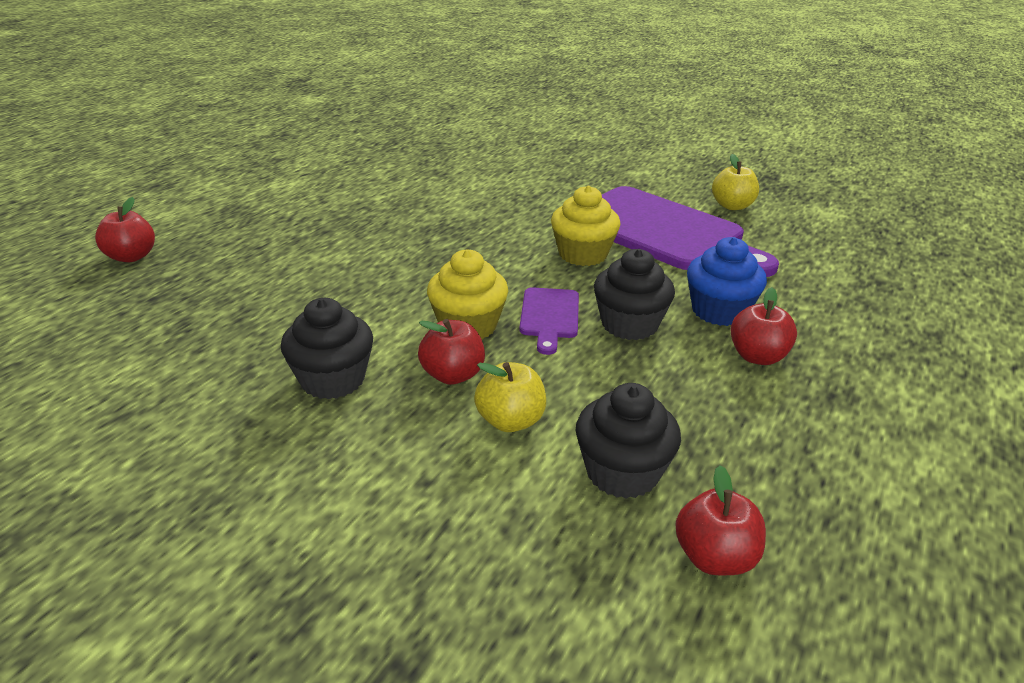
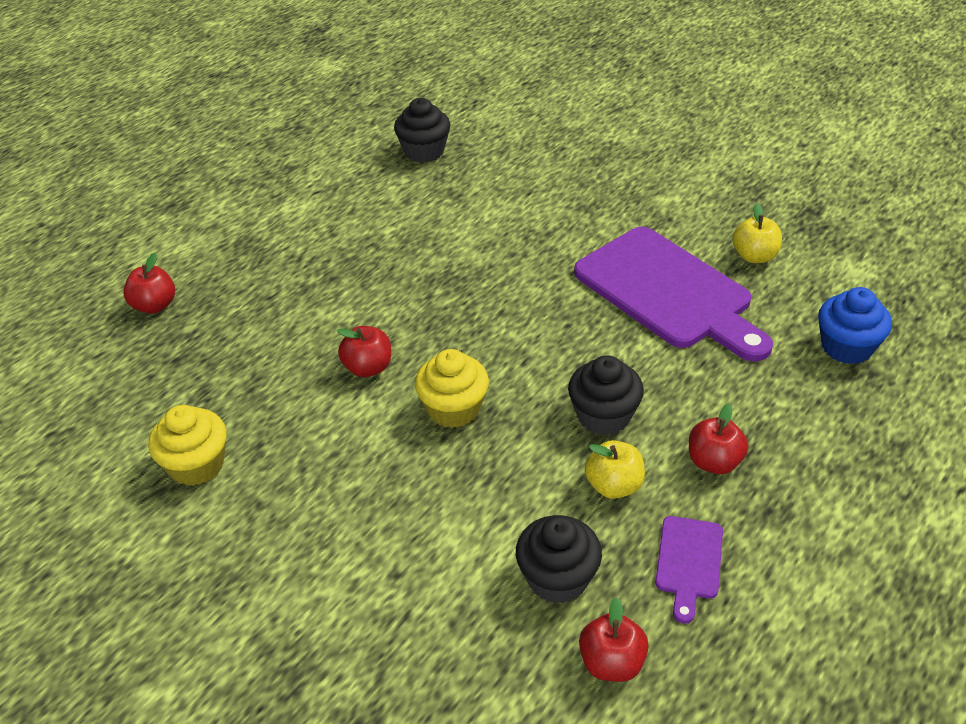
camera: 10 degrees right, 10 degrees up
(333, 380) = (329, 464): black cupcake -> black cupcake (424, 151)
(453, 375) = (432, 465): red apple -> red apple (368, 367)
(510, 421) = (474, 519): yellow apple -> yellow apple (614, 486)
(549, 316) = (531, 401): purple cutting board -> purple cutting board (689, 562)
(583, 254) = (579, 321): yellow cupcake -> yellow cupcake (196, 465)
(719, 311) = (695, 404): blue cupcake -> blue cupcake (846, 347)

